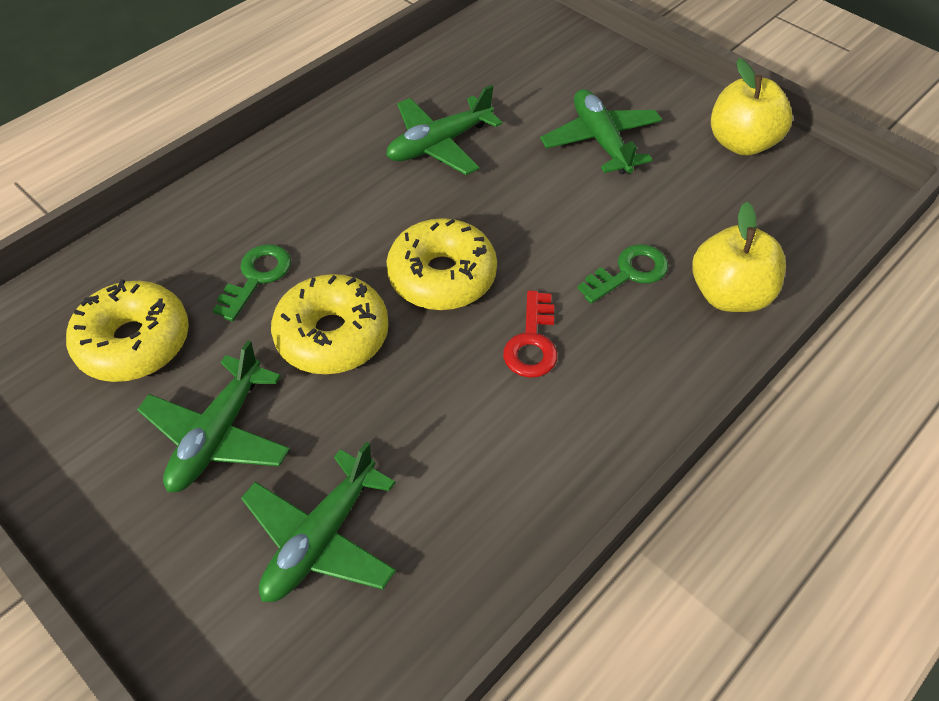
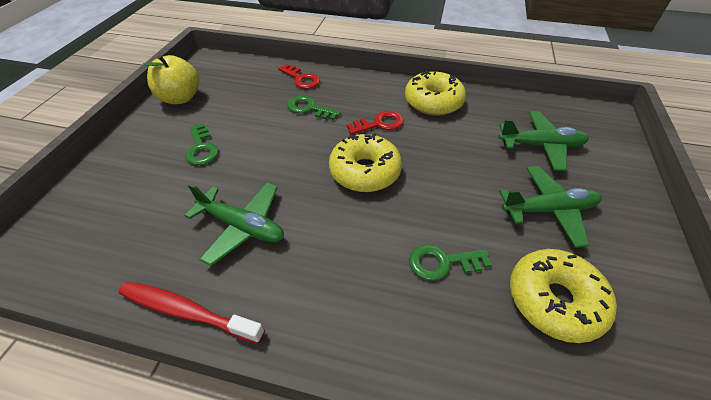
camera: 120 degrees left, 5 degrees down
(332, 335) = (446, 197): yellow donut -> yellow donut (433, 102)
(371, 92) = (187, 311): none -> red toothbrush
(601, 141) = (201, 148): green plane -> green key
(729, 294) = (301, 79): yellow apple -> red key

